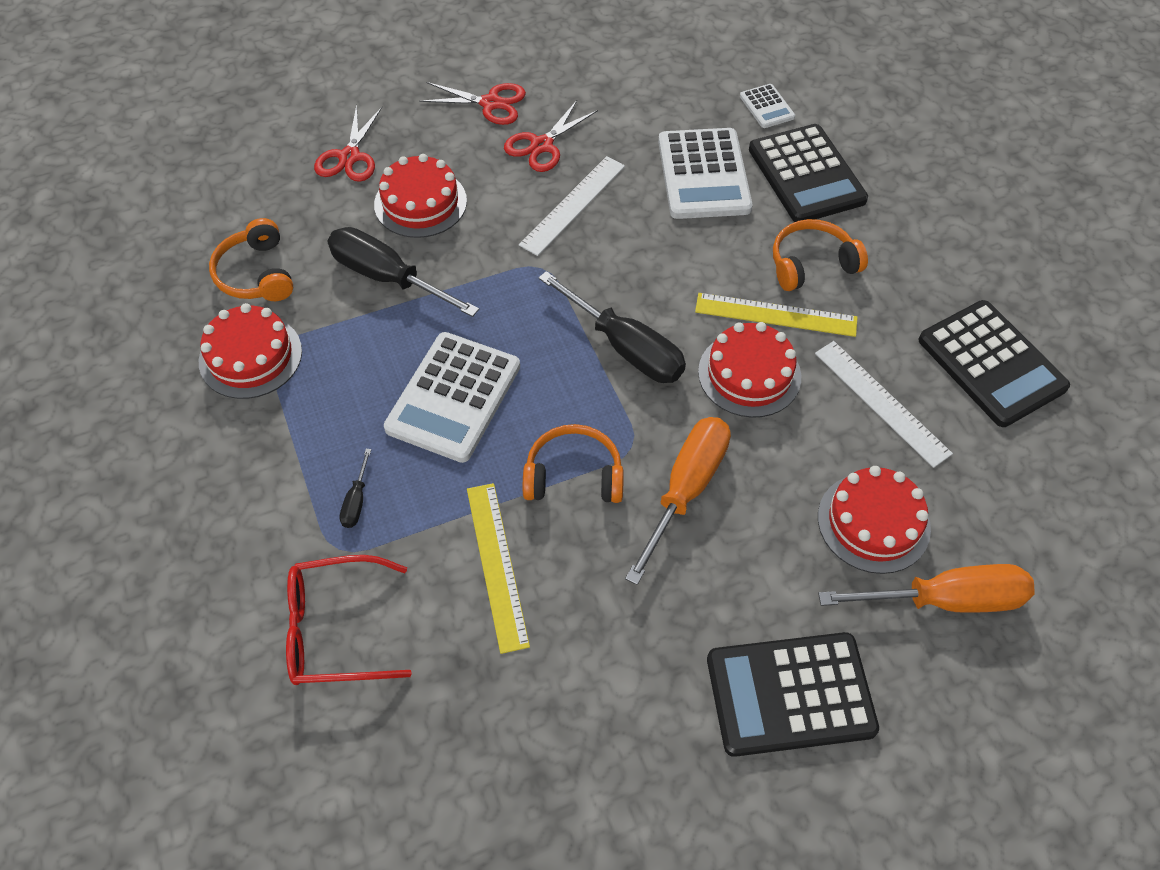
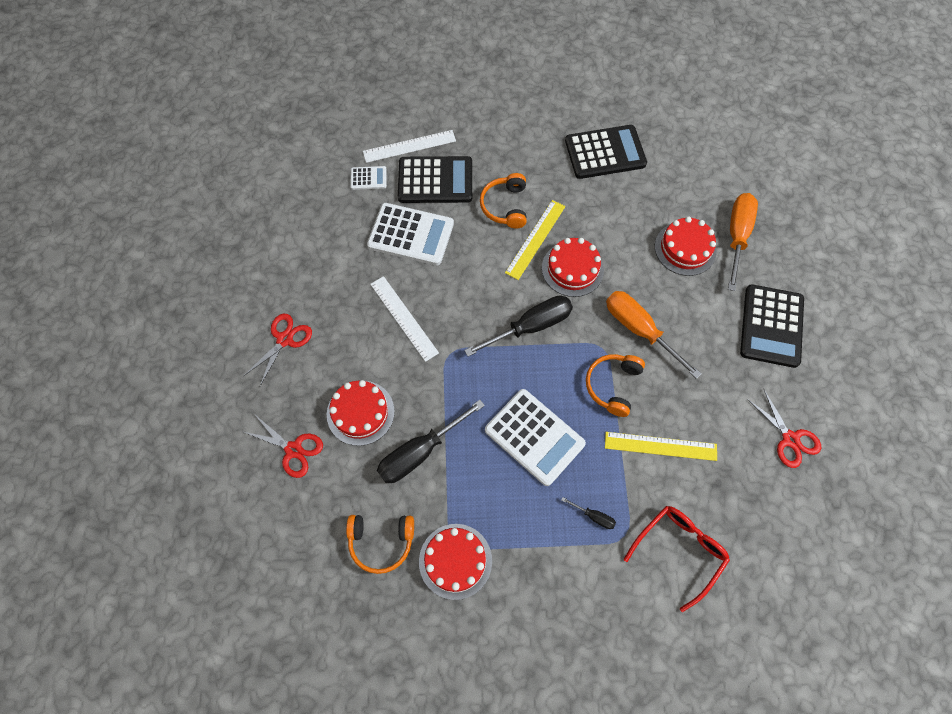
camera: 70 degrees left, 10 degrees up
(335, 629) = (679, 550): red glasses -> red glasses turned 150 degrees counterclockwise
(542, 145) = (341, 319): red scissors -> red scissors (790, 439)
(881, 402) = (613, 213): white ruler -> white ruler (409, 146)

